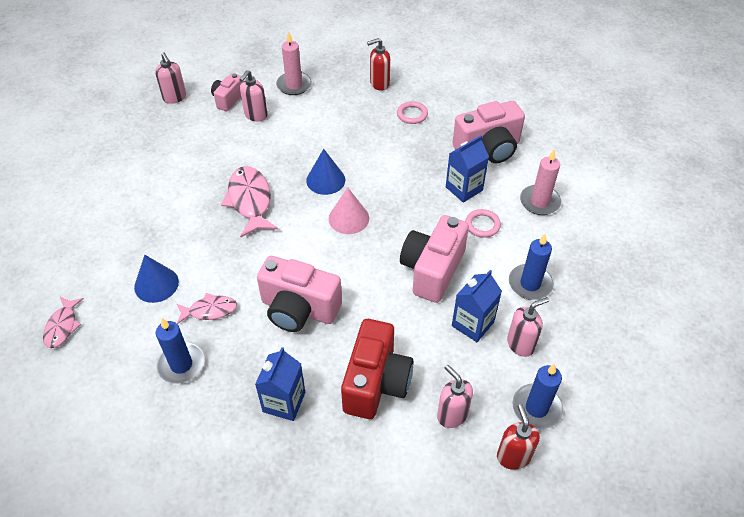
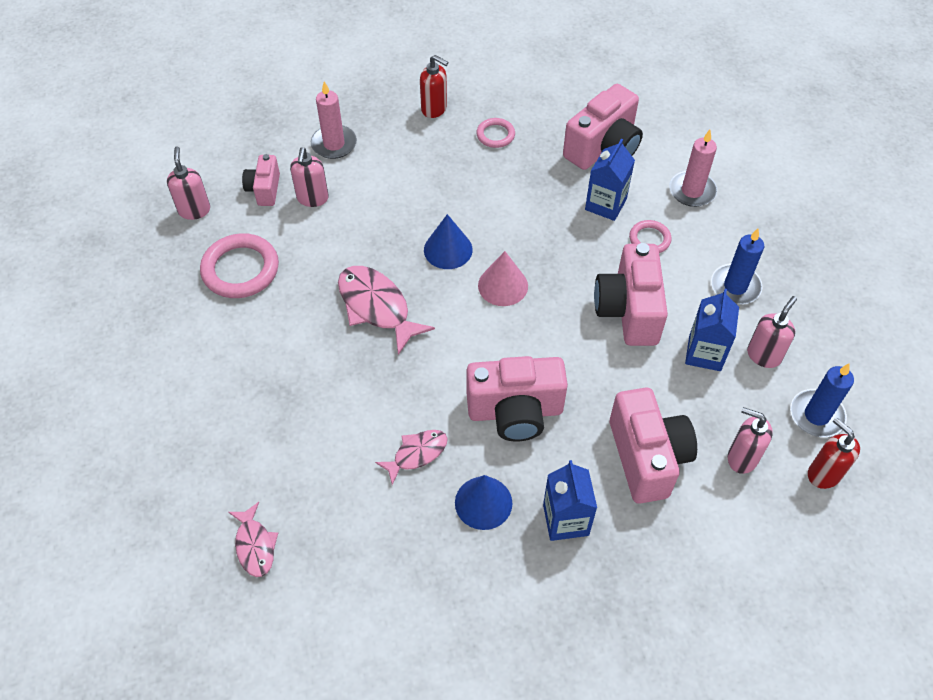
camera: 25 degrees left, 5 degrees up
(156, 284) = (333, 449): blue cone -> blue cone (483, 502)
(175, 98) = (194, 210): pink soap dispenser -> pink soap dispenser turned 135 degrees counterclockwise
(178, 144) = (240, 269): none -> pink ring
(181, 364) = (426, 528): blue candle -> none
(376, 382) = (647, 457): red camera -> pink camera
(379, 84) = (434, 109): red soap dispenser -> red soap dispenser turned 105 degrees counterclockwise

